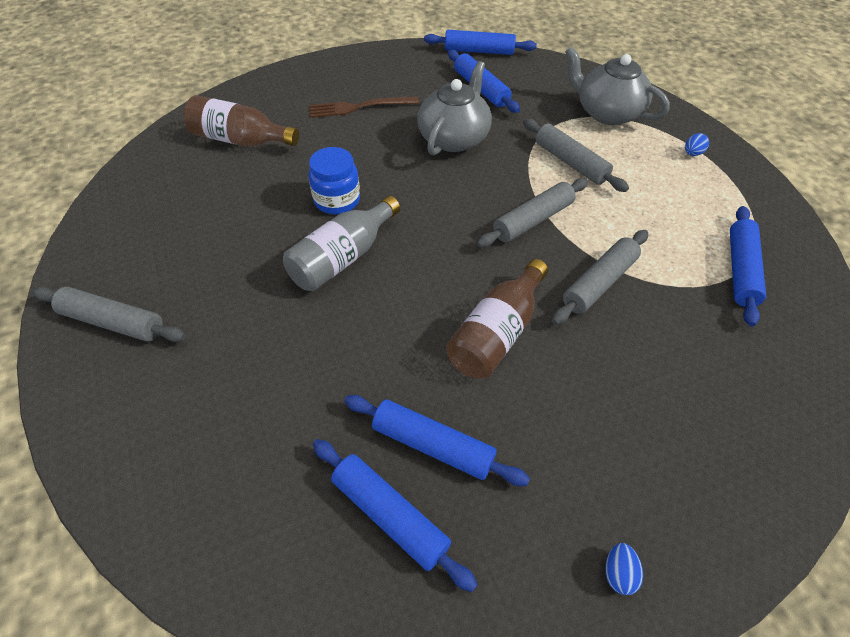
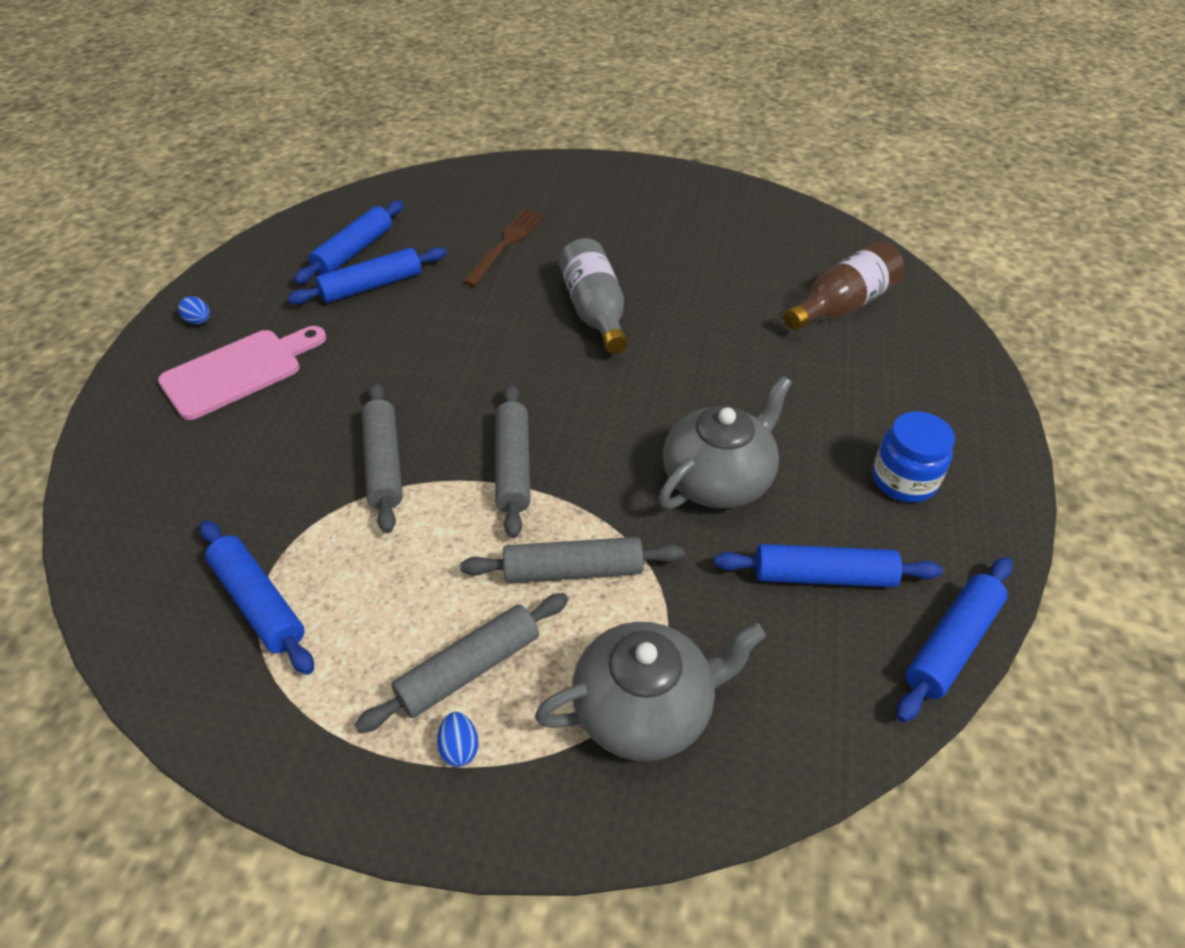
camera: 125 degrees right, 5 degrees down
(113, 322) = (637, 189): grey rolling pin -> grey rolling pin (469, 669)
(337, 200) = (679, 336): blue jar -> blue jar (904, 480)
(358, 107) = (853, 420): brown fork -> brown fork (506, 244)
(390, 515) = (354, 251): blue rolling pin -> blue rolling pin turned 45 degrees counterclockwise
(454, 138) = (718, 479): grey teapot -> grey teapot turned 105 degrees counterclockwise
(496, 333) = (415, 362): brown bottle -> none
(629, 458) = (238, 371): none -> pink cutting board

